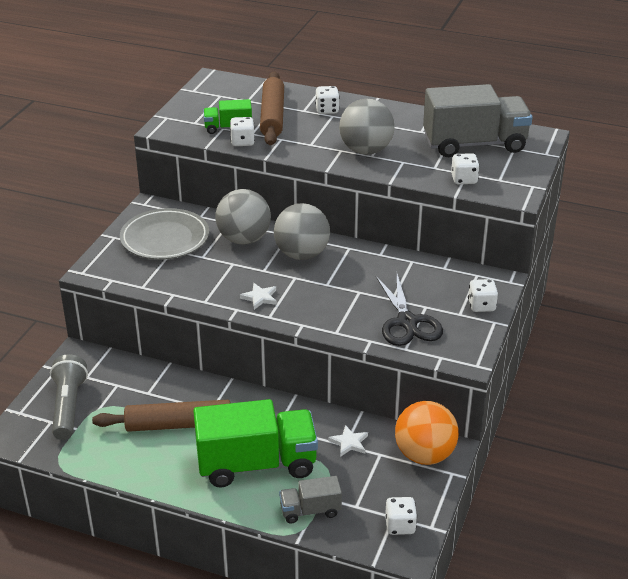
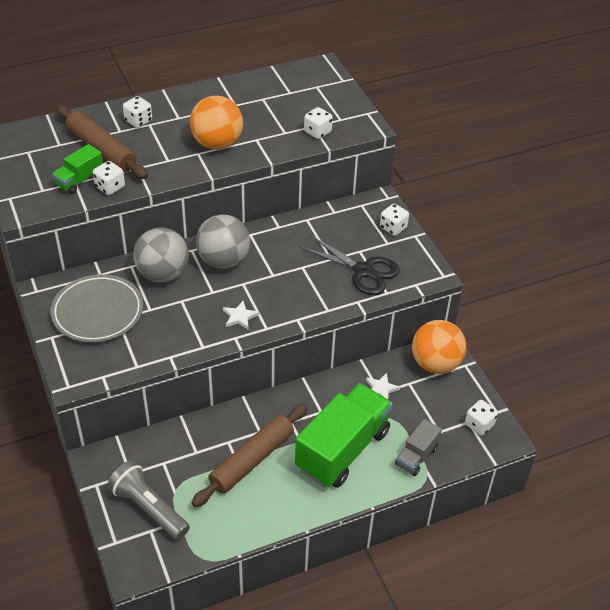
camera: 45 degrees left, 10 degrees up
(366, 150) = (217, 143): grey ball -> orange ball
(474, 144) = (286, 97): grey truck -> none

